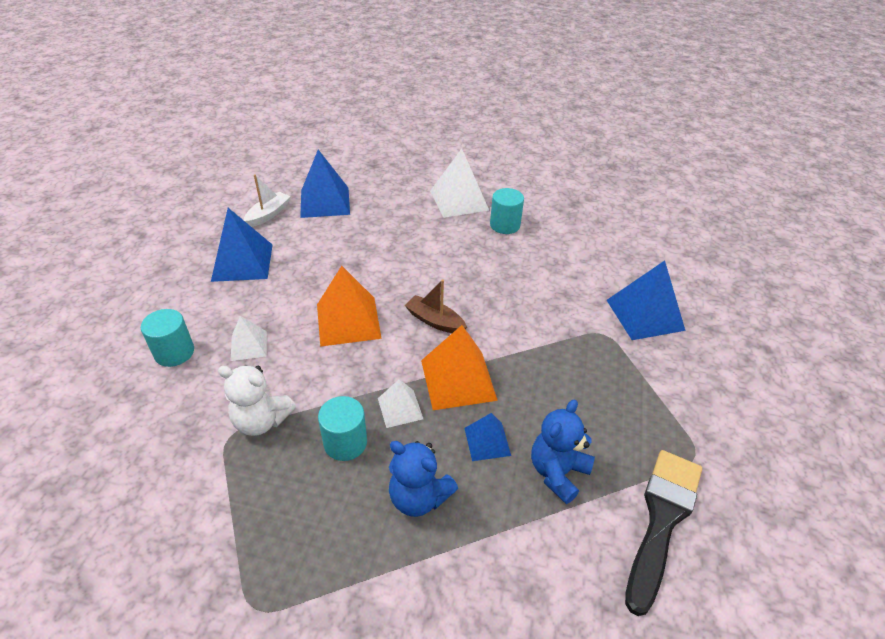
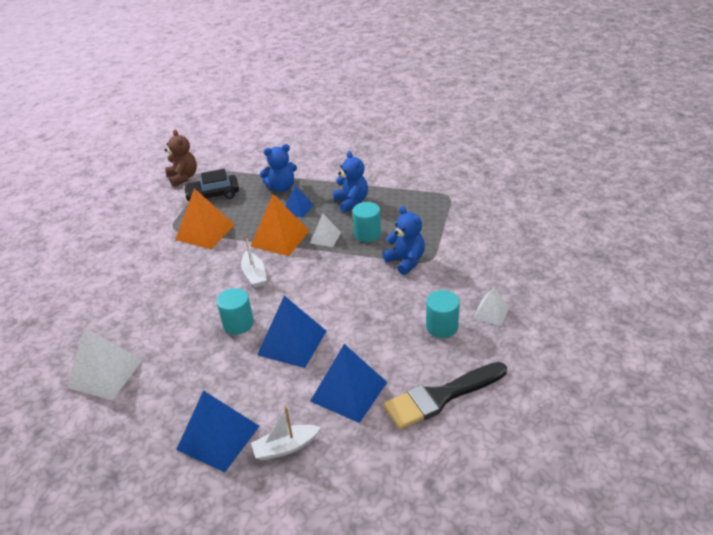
camera: 140 degrees left, 5 degrees down
(248, 345) = (387, 310): white pyramid -> white pyramid (491, 313)
(261, 421) = (406, 261): white teddy bear -> blue teddy bear
(348, 321) = (308, 299): orange pyramid -> orange pyramid (205, 232)
(435, 321) = (254, 275): brown boat -> white boat
(505, 225) = (110, 327): turquoise cylinder -> turquoise cylinder (238, 323)
(632, 406) = (213, 195): none -> black car
(644, 315) = (135, 227): blue pyramid -> blue pyramid (292, 342)
(662, 519) = (262, 162): black brush -> black brush (441, 397)
(720, 416) = (183, 177): none -> brown teddy bear

